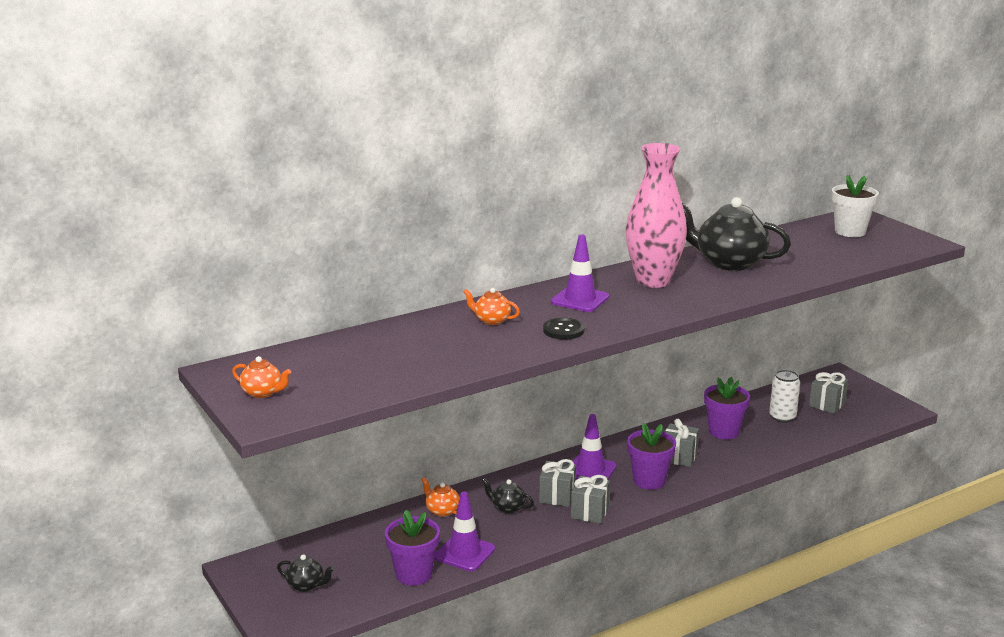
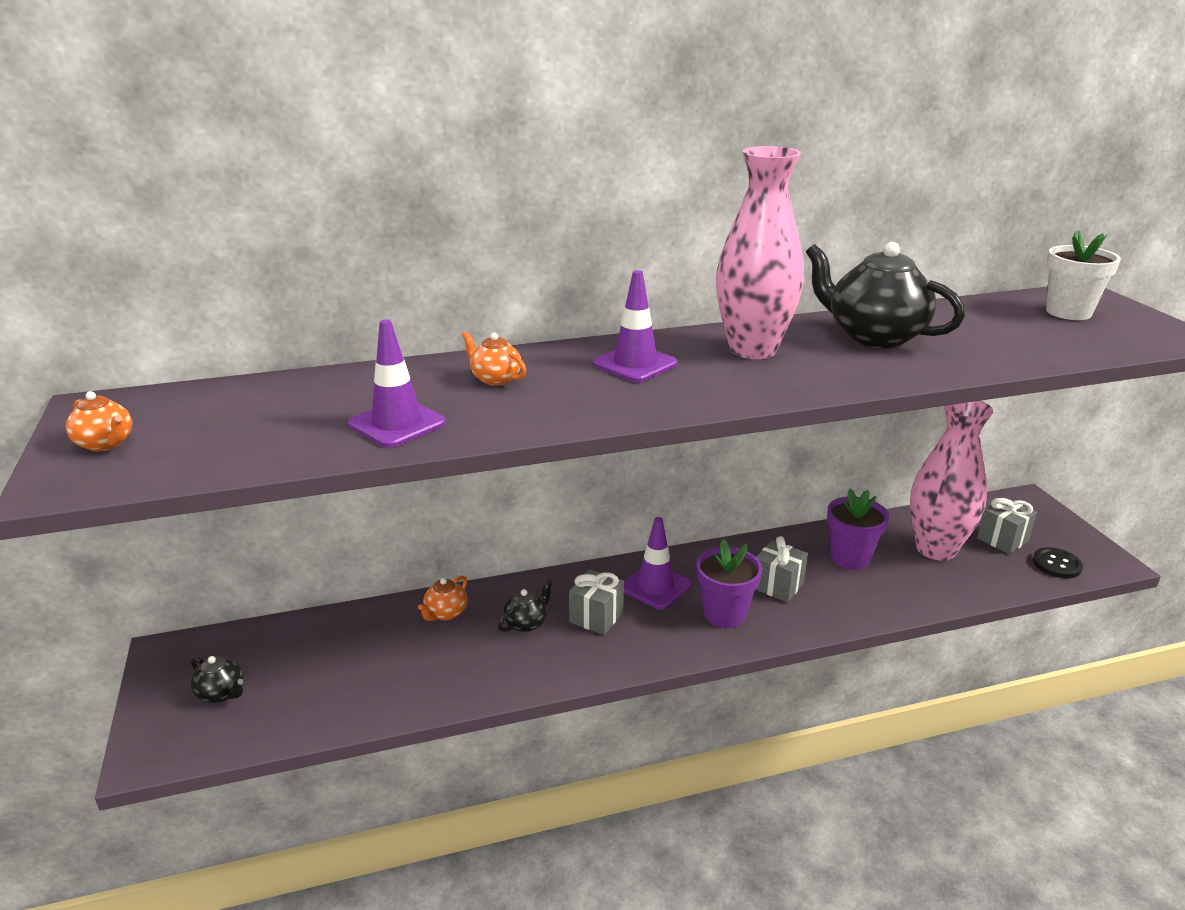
camera: 15 degrees right, 5 degrees up
(413, 574) = (357, 702): purple flower pot -> none
(442, 511) = (445, 613): orange teapot -> orange teapot turned 120 degrees counterclockwise
(464, 553) = (438, 681): purple traffic cone -> purple traffic cone (397, 424)
(507, 508) = (526, 623): black teapot -> black teapot turned 90 degrees clockwise
(563, 330) = (581, 404): black button -> black button (1056, 564)
(589, 512) = (626, 648): grey gift -> none
(782, 417) = (936, 549): white can -> pink vase

